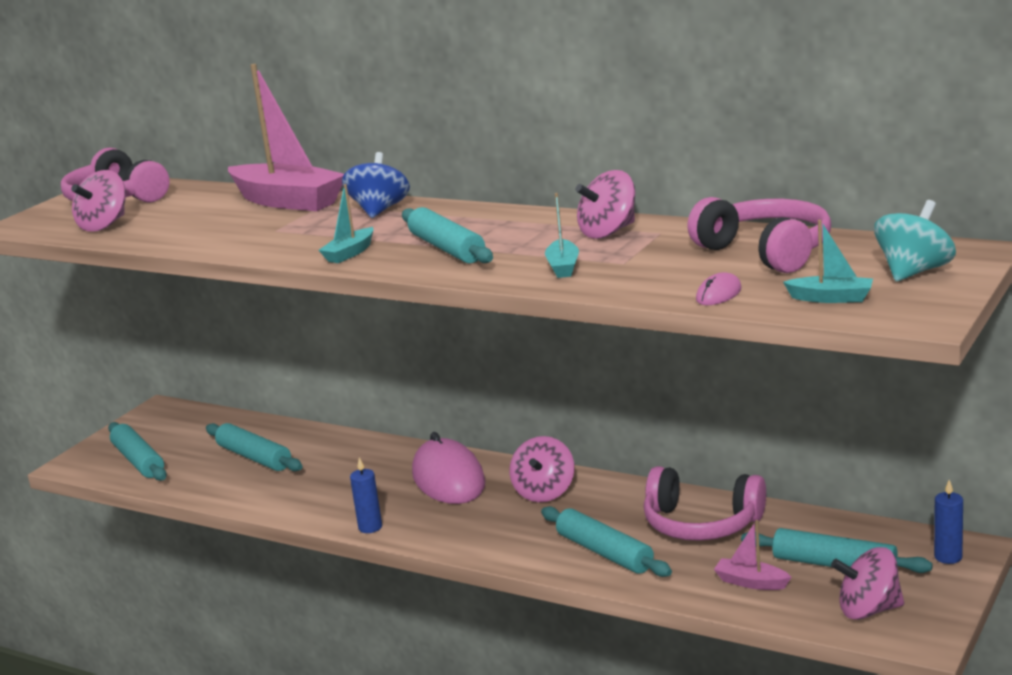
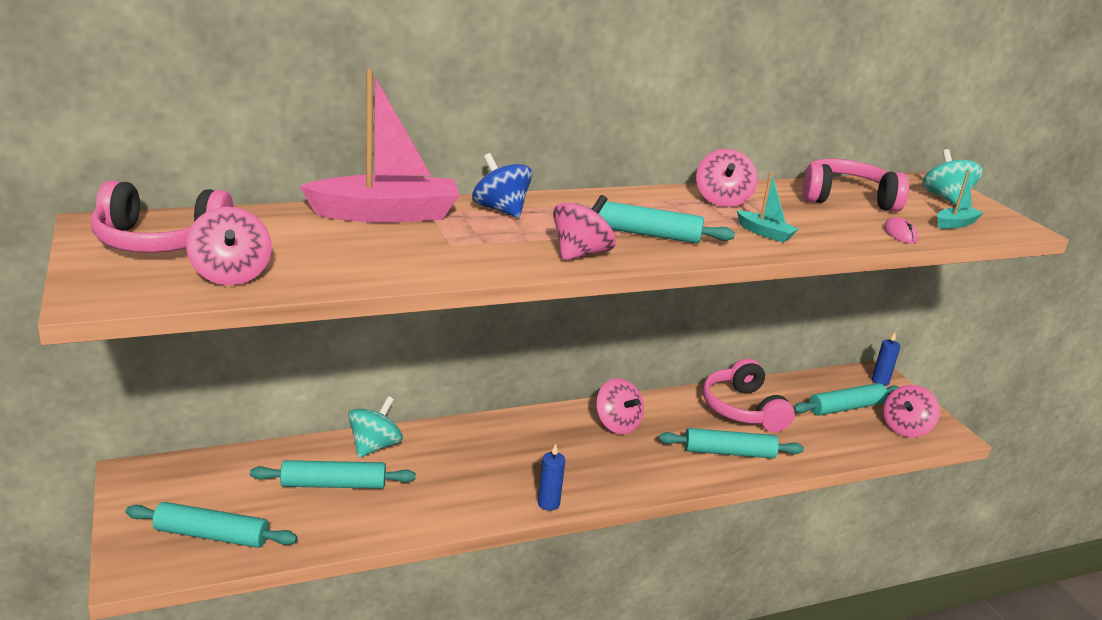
camera: 55 degrees left, 5 degrees up
(325, 442) = (375, 446): none -> turquoise spinning top
(350, 253) = (580, 254): turquoise boat -> pink spinning top
(448, 479) = (534, 440): pink mouse -> none
(701, 524) = (743, 409): pink headphones -> pink headphones turned 105 degrees clockwise
(751, 582) = (831, 437): pink boat -> none

